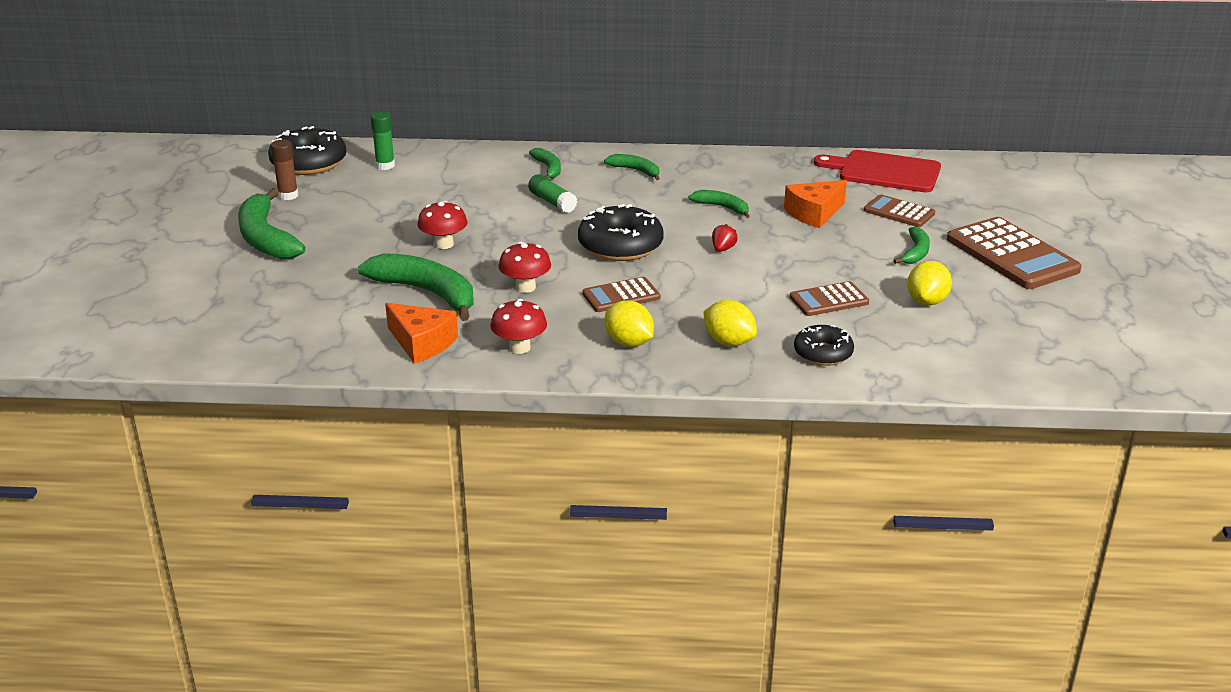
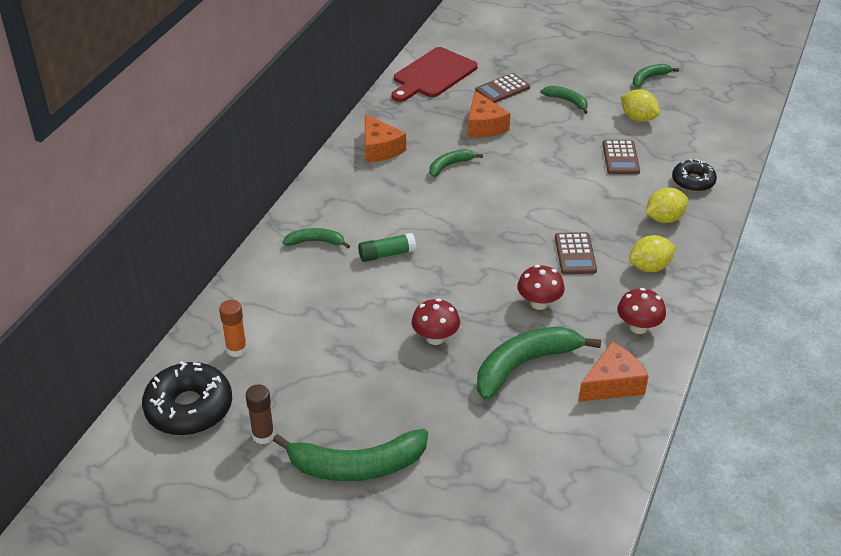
camera: 70 degrees left, 10 degrees up
(385, 166) = (236, 349): green glue stick -> orange glue stick
(620, 246) = (490, 234): black donut -> none
(636, 171) = (353, 192): green banana -> green banana (649, 78)
(720, 169) = (379, 149): none -> orange cheese
(723, 249) = (521, 184): red strawberry -> none
(1011, 255) = (588, 66): brown calculator -> none

